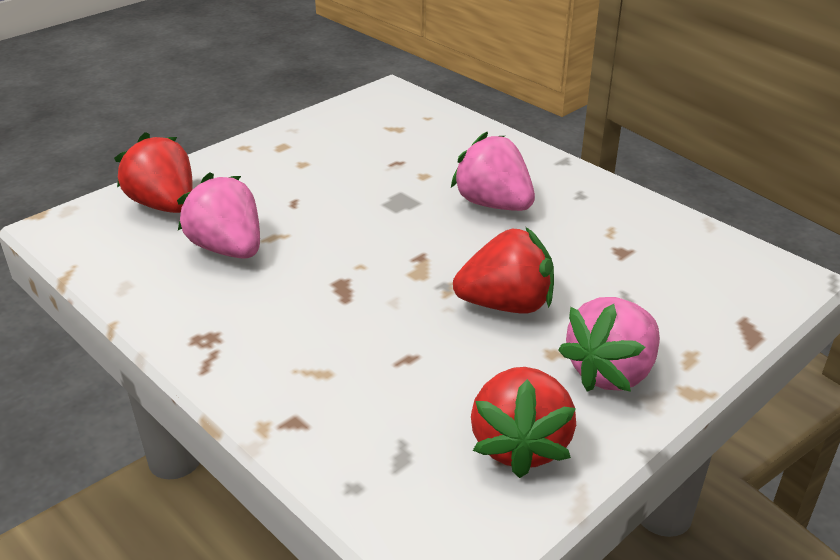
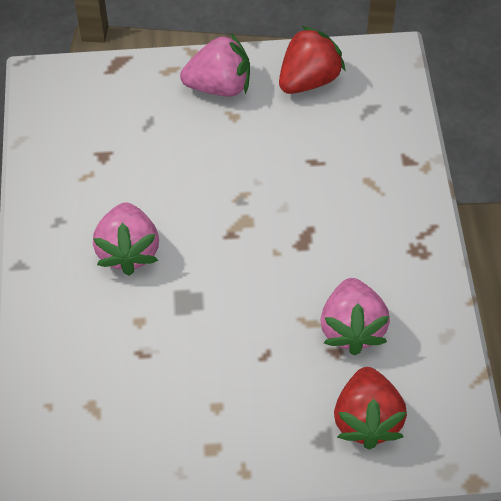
camera: 140 degrees left, 20 degrees up
(506, 305) = (222, 161): red strawberry -> none

